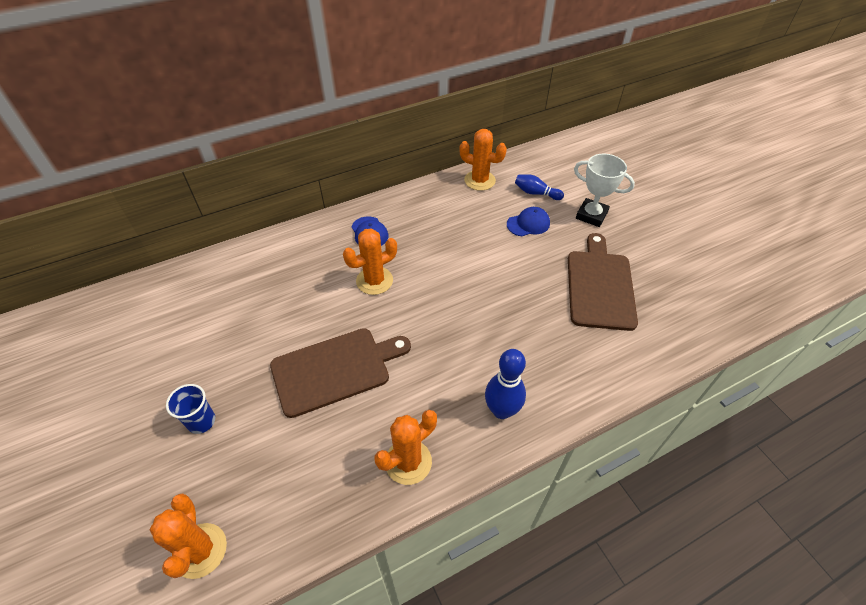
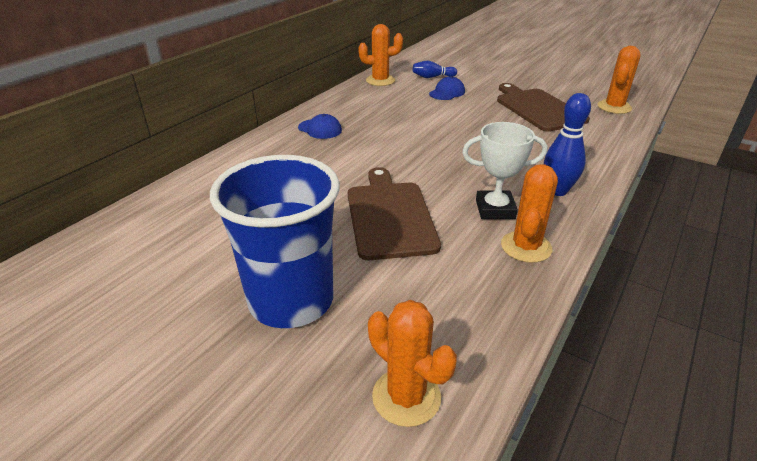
camera: 30 degrees left, 15 degrees down
(201, 421) = (291, 300): blue cup -> blue cup, size x2.40
(335, 369) = (389, 216): brown cutting board -> brown cutting board turned 45 degrees counterclockwise
(374, 281) = (359, 154): orange cactus -> orange cactus (614, 107)
(591, 215) = (486, 78): white trophy -> white trophy (495, 209)

